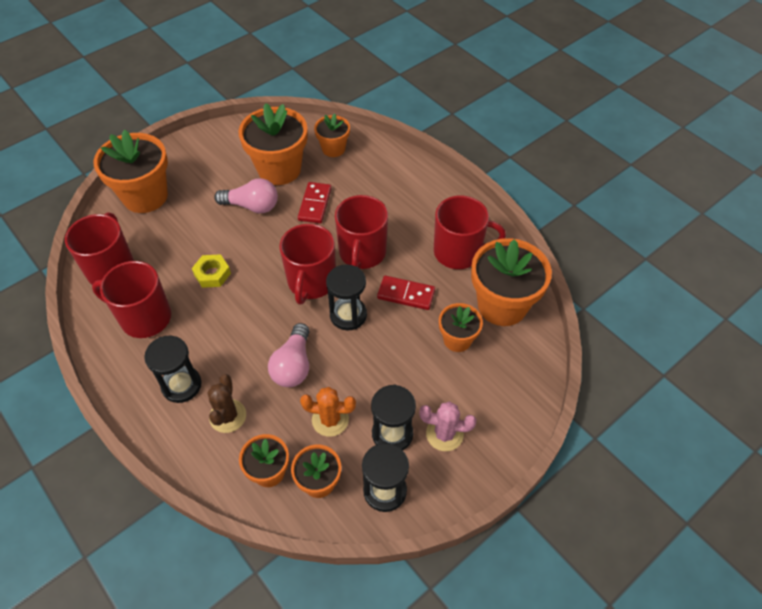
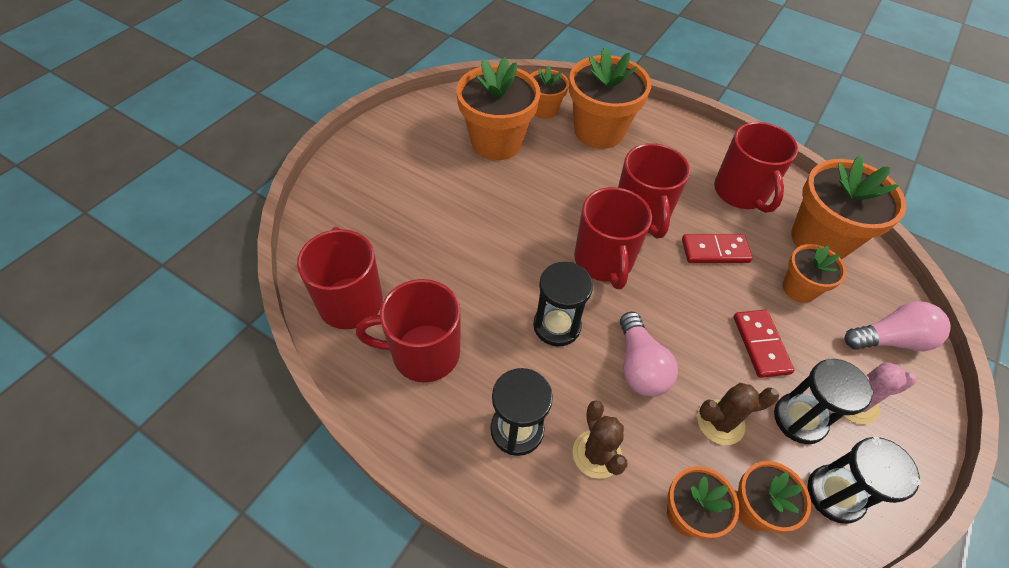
camera: 20 degrees left, 0 degrees up
(145, 196) = (350, 203): orange flower pot -> orange flower pot (599, 131)
(212, 274) = (482, 278): yellow nut -> none
(252, 206) = (487, 188): pink light bulb -> pink light bulb (890, 339)
(315, 204) = (558, 172): red domino -> red domino (761, 344)
(330, 419) = (720, 422): orange cactus -> brown cactus
(348, 315) = (667, 289): black hourglass -> black hourglass (556, 326)
(459, 252) = (741, 192): red mug -> red mug turned 90 degrees clockwise

